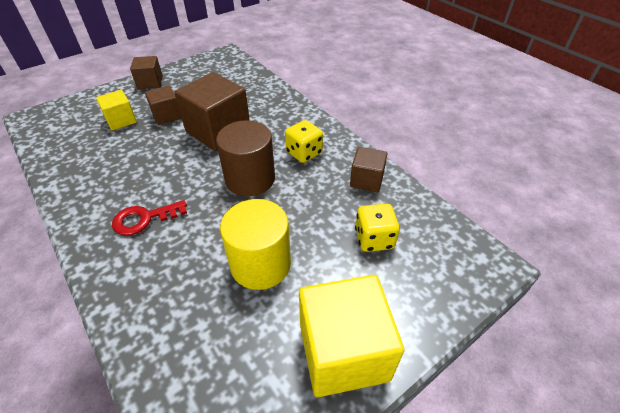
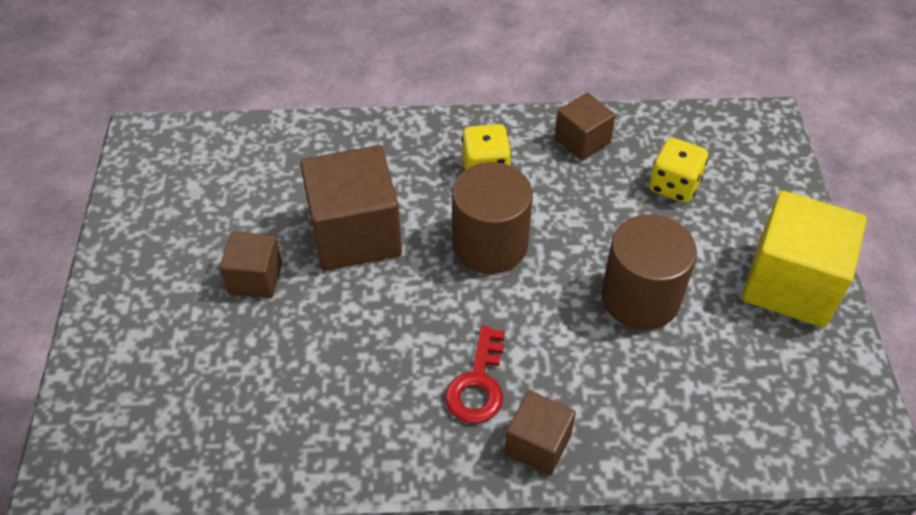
camera: 55 degrees left, 5 degrees up
(121, 120) = (210, 341): yellow cube -> none
(150, 82) = (129, 266): brown cube -> brown cube (538, 444)
(260, 264) = (640, 298): yellow cylinder -> brown cylinder

